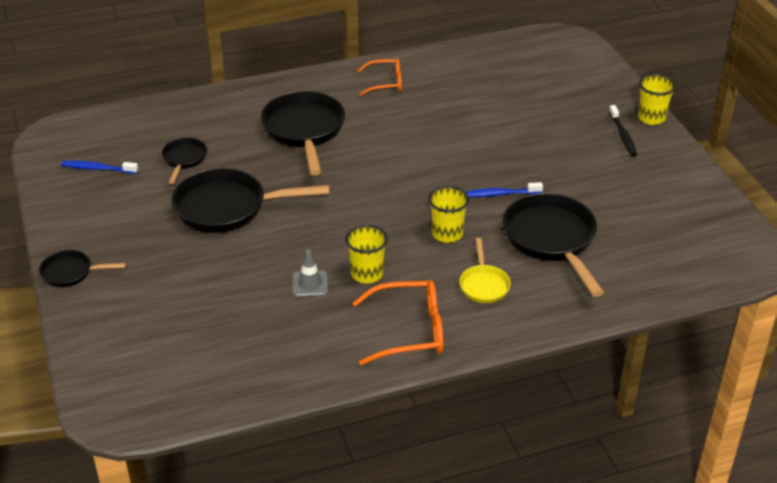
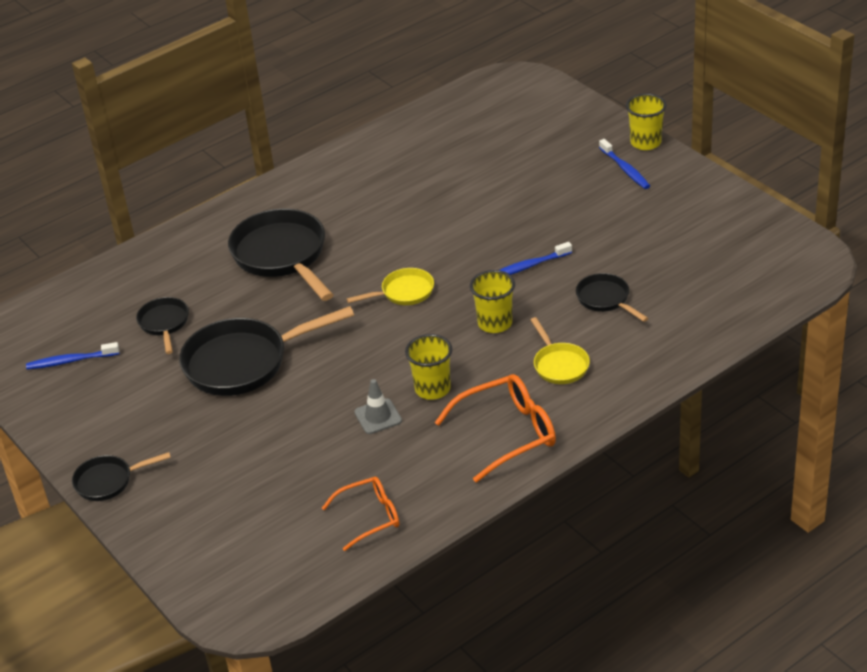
camera: 15 degrees left, 0 degrees up
(385, 187) = (403, 292): none -> yellow pan
(386, 83) = (344, 178): orange glasses -> orange glasses (370, 517)
(551, 240) = (606, 299): black pan -> black pan, size x0.52
(623, 135) = (625, 169): black toothbrush -> blue toothbrush

